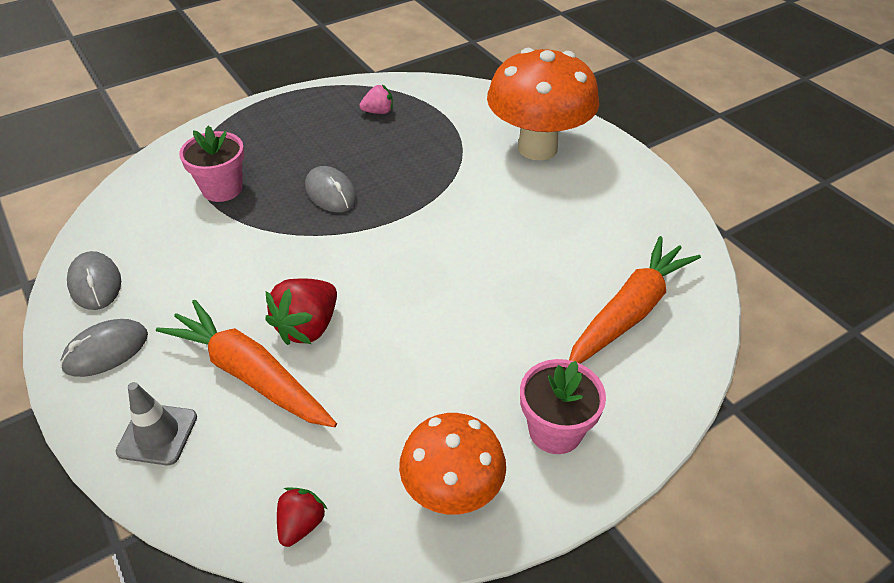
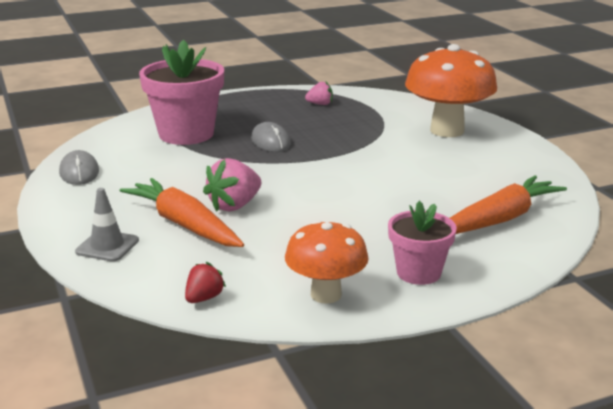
camera: 10 degrees right, 20 degrees down
(106, 351) = (79, 204): grey mouse -> none
(222, 189) = (186, 134): pink flower pot -> pink flower pot, size x1.71
(308, 327) = (234, 205): red strawberry -> pink strawberry

